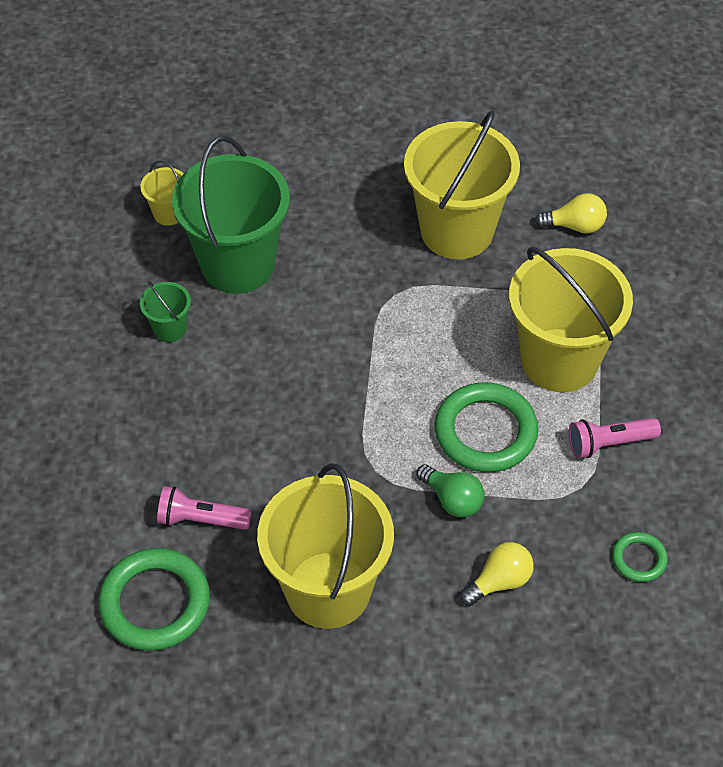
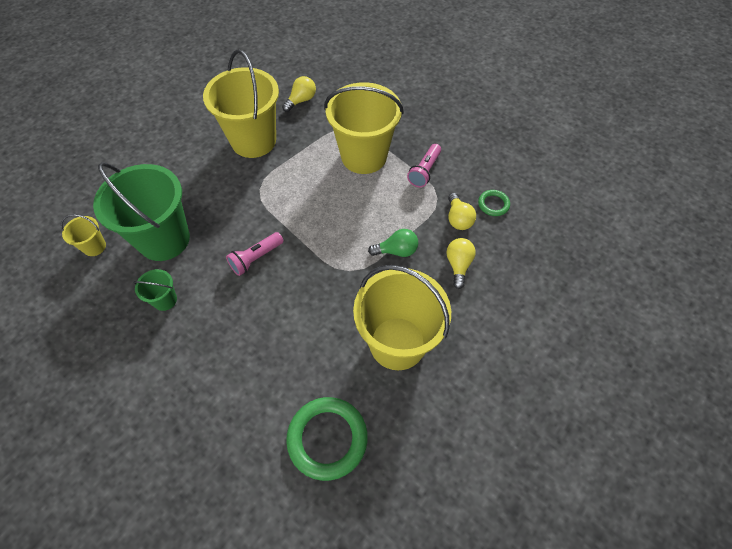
camera: 50 degrees left, 5 degrees up
(201, 519) = (298, 374): pink flashlight -> pink flashlight (256, 258)
(485, 432) = (372, 210): green ring -> none
(571, 534) = (458, 219): none -> yellow light bulb

